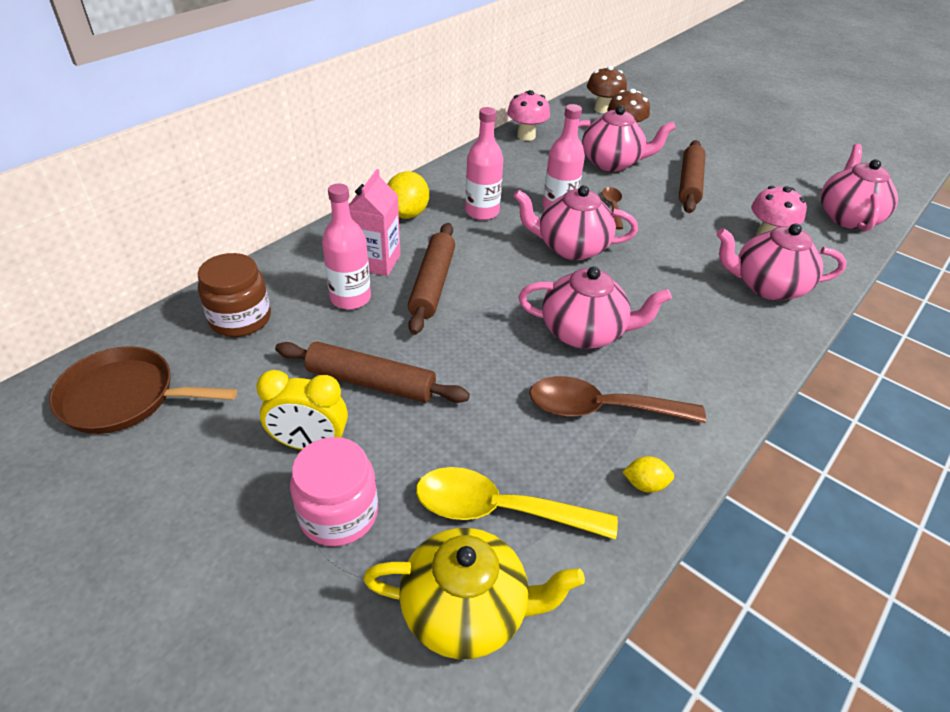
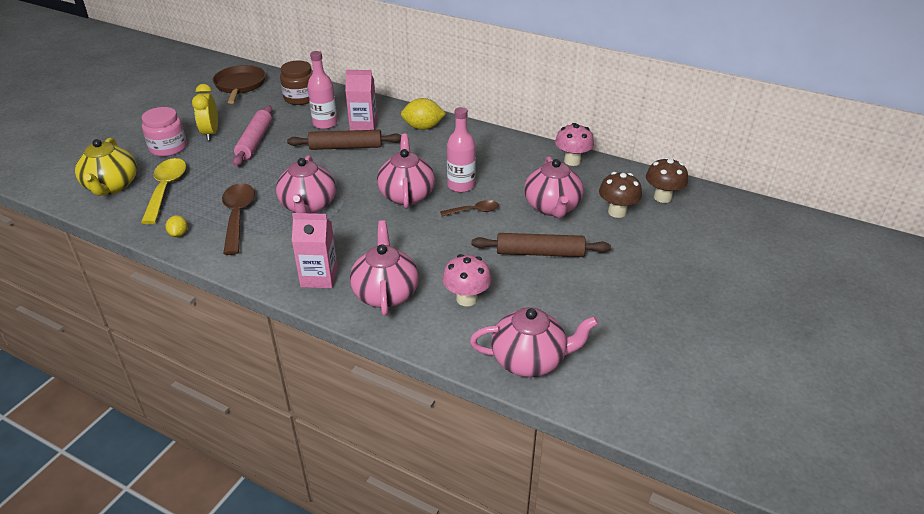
camera: 80 degrees right, 5 degrees down
(371, 382) = (254, 141): brown rolling pin -> pink rolling pin
(482, 212) = (438, 154): pink bottle -> none
(743, 334) = (319, 277): none -> pink carton

